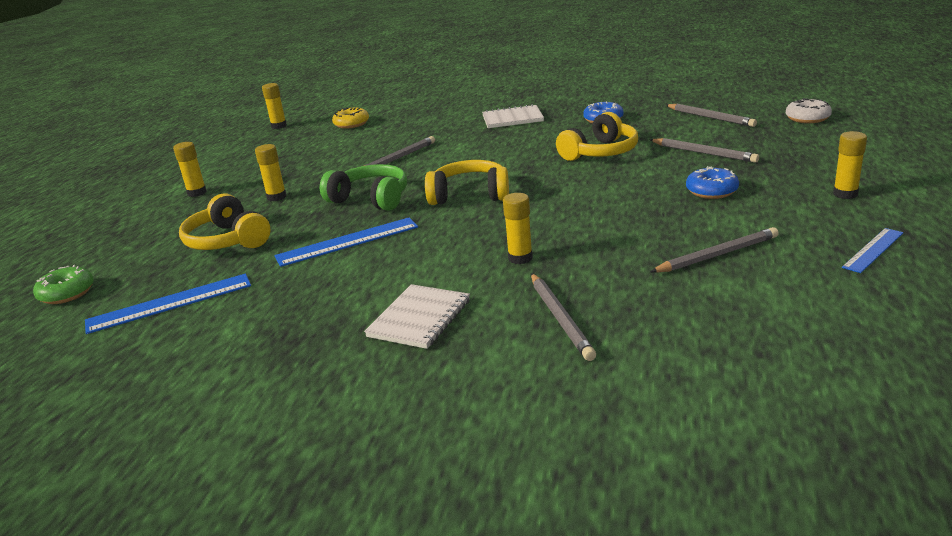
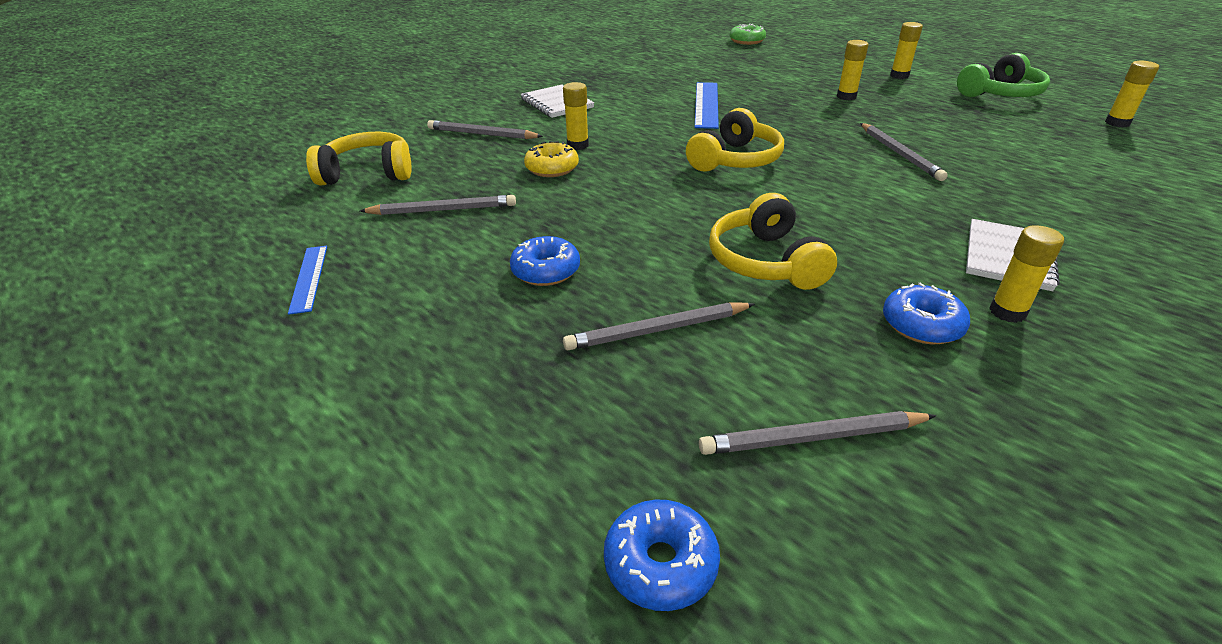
camera: 120 degrees right, 10 degrees up
(170, 303) = (691, 58): blue ruler -> none
(228, 240) = (770, 76): yellow headphones -> yellow headphones (368, 173)
(351, 124) = (1088, 157): yellow donut -> yellow donut (552, 168)
(370, 199) = (788, 124): green headphones -> green headphones (1000, 94)
(717, 255) = (442, 210): grey pencil -> grey pencil turned 105 degrees counterclockwise
(807, 118) = (660, 563): white donut -> blue donut
(845, 194) = (393, 346): yellow glue stick -> yellow glue stick (1007, 312)

